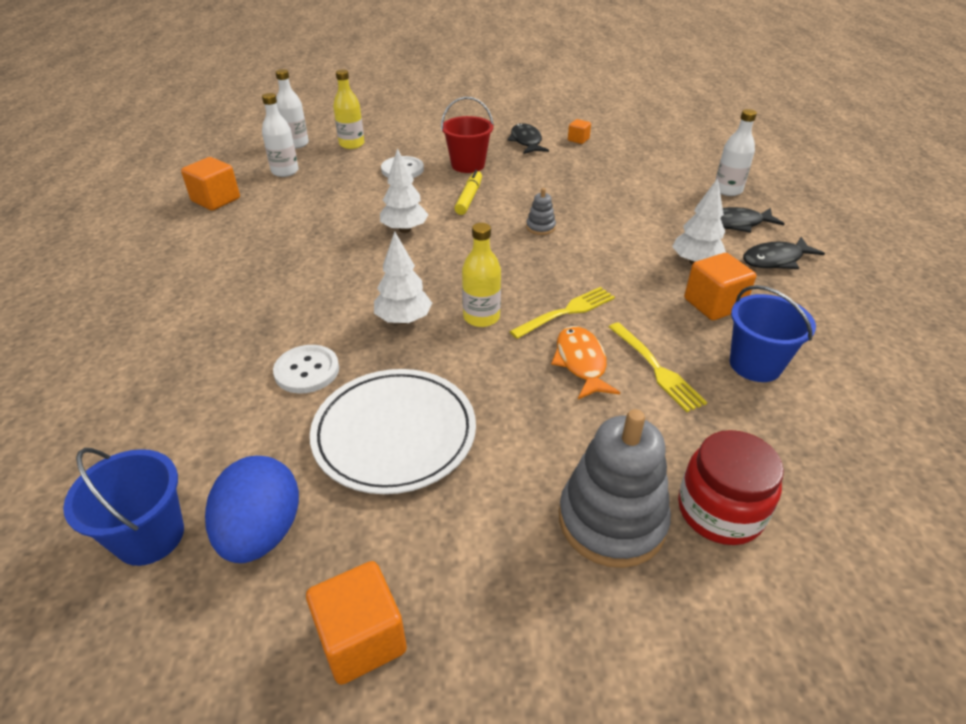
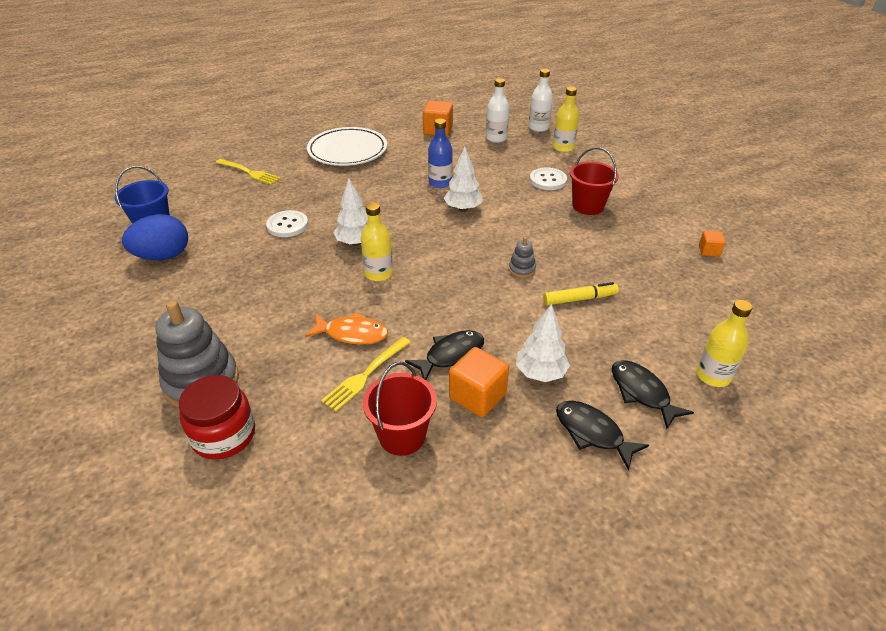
camera: 65 degrees right, 0 degrees up
(336, 229) = (440, 183): none -> blue bottle
(361, 638) = (105, 309): orange cube -> none
(394, 434) = (247, 274): white plate -> white plate (347, 150)
(469, 198) = (535, 222): yellow marker -> yellow marker (579, 299)
(526, 141) = (667, 223): black fish -> black fish (451, 355)
(566, 312) = (410, 312): yellow fork -> yellow fork (249, 172)
(581, 363) = (352, 334): orange fish -> orange fish turned 45 degrees clockwise
(727, 190) = (713, 376): white bottle -> yellow bottle
(755, 365) = (402, 436): blue bucket -> red bucket

